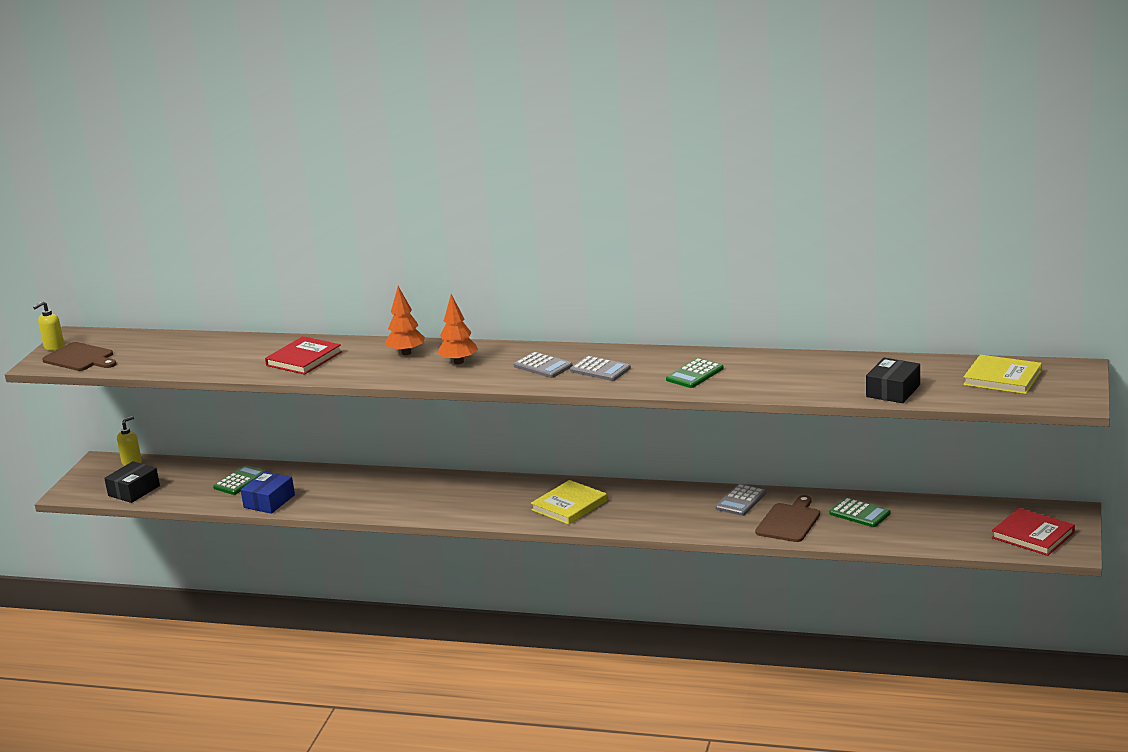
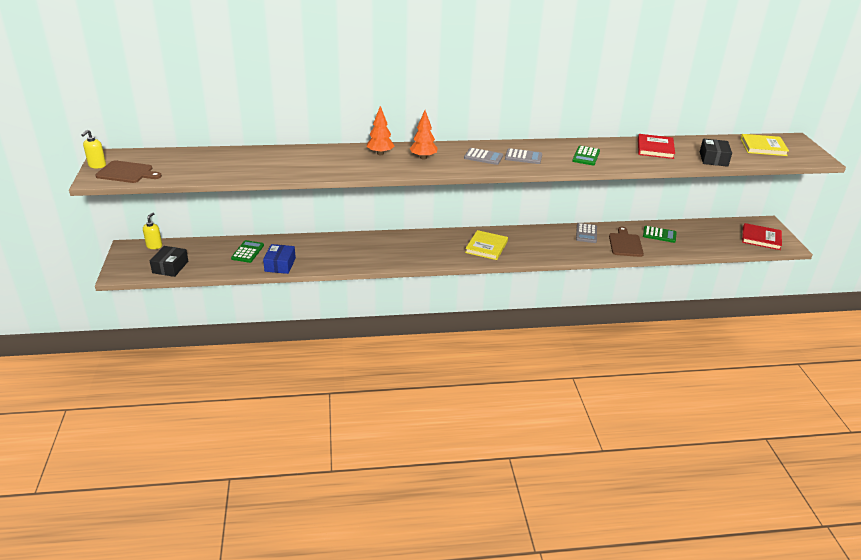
camera: 25 degrees left, 10 degrees up
(304, 359) = (308, 162): red book -> red book (655, 148)

